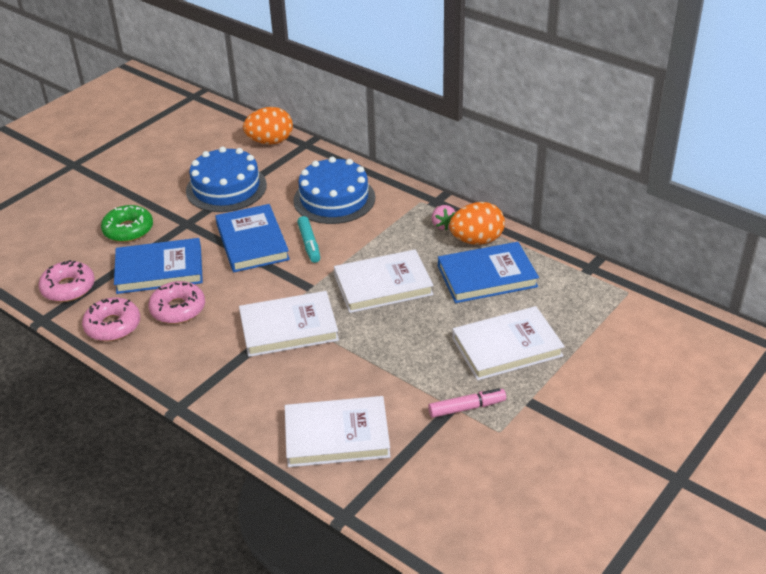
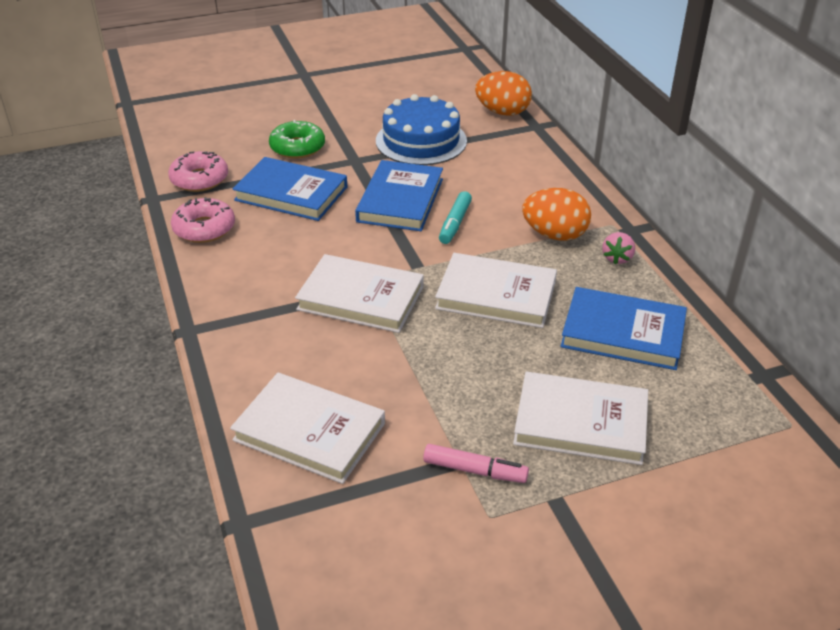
camera: 30 degrees right, 0 degrees up
(178, 309) = (274, 236): pink donut -> none
(334, 199) = (520, 188): blue cake -> none
(476, 240) = (643, 289): orange egg -> orange egg (554, 235)

